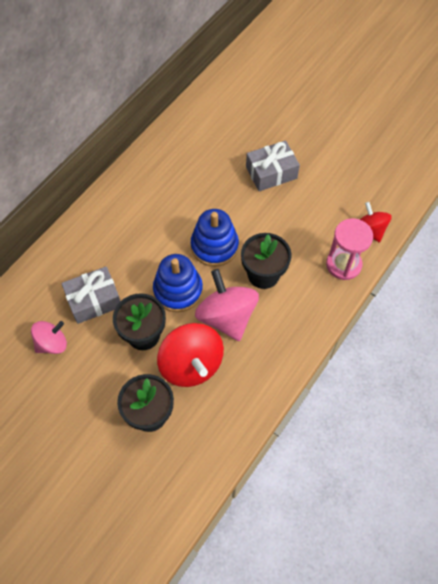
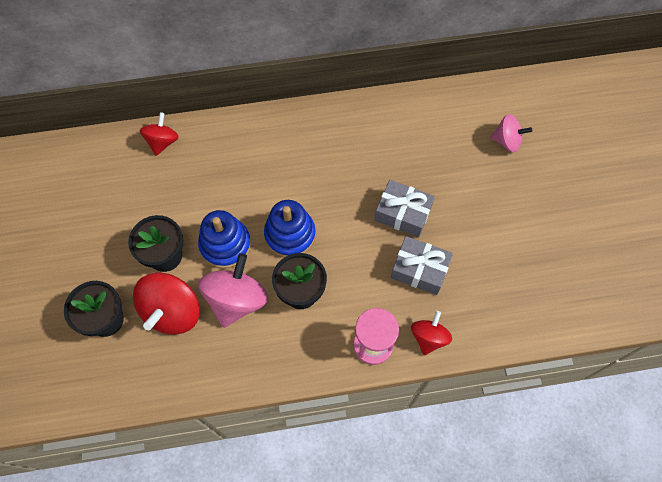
camera: 45 degrees right, 5 degrees up
(51, 264) = (162, 142): none -> red spinning top
(52, 343) = (101, 203): pink spinning top -> pink spinning top (507, 141)
(94, 300) = (161, 197): grey gift -> grey gift (419, 270)

